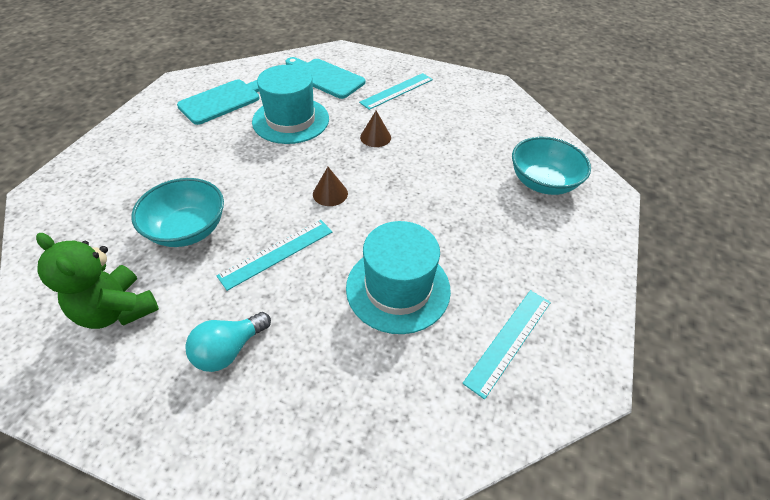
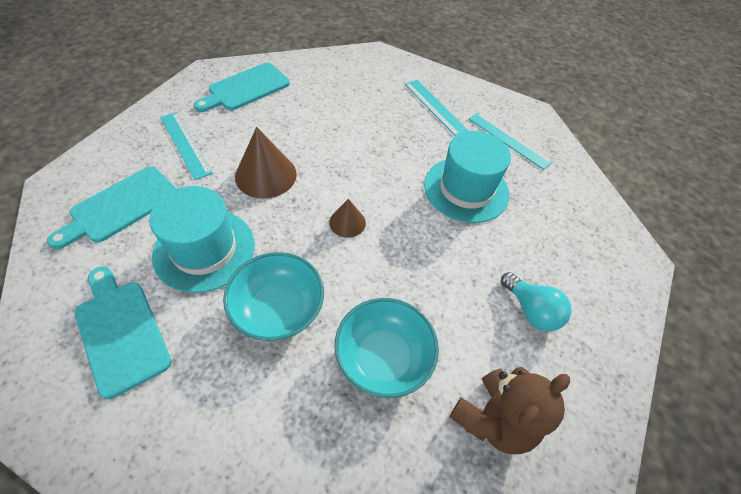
camera: 85 degrees left, 5 degrees up
(117, 310) = (493, 419): green teddy bear -> brown teddy bear
(277, 253) = (424, 271): turquoise ruler -> turquoise ruler (435, 107)
(375, 137) = (266, 175): brown cone -> brown cone, size x1.77
(484, 108) = (246, 88): none -> turquoise cutting board
(542, 182) = (359, 82): turquoise bowl -> turquoise bowl (278, 309)

